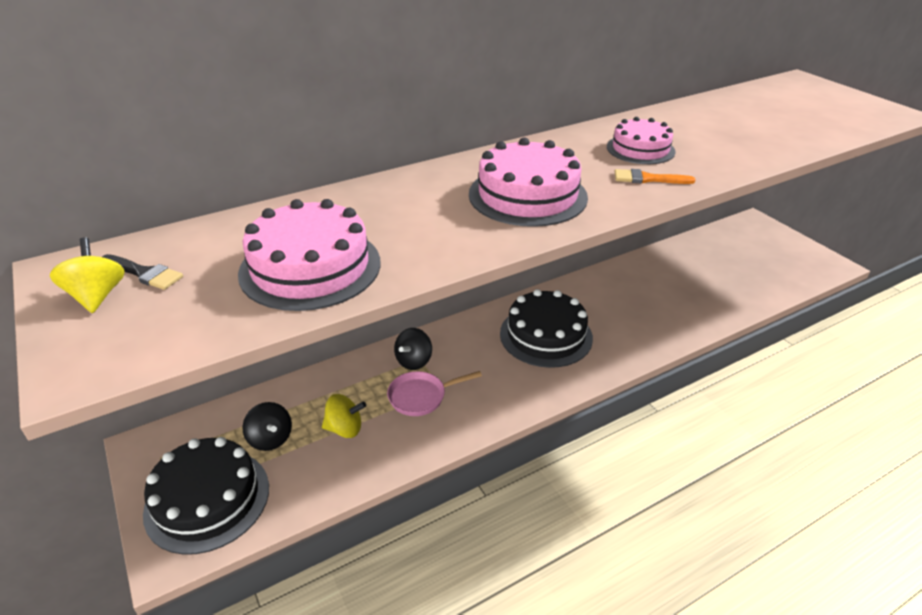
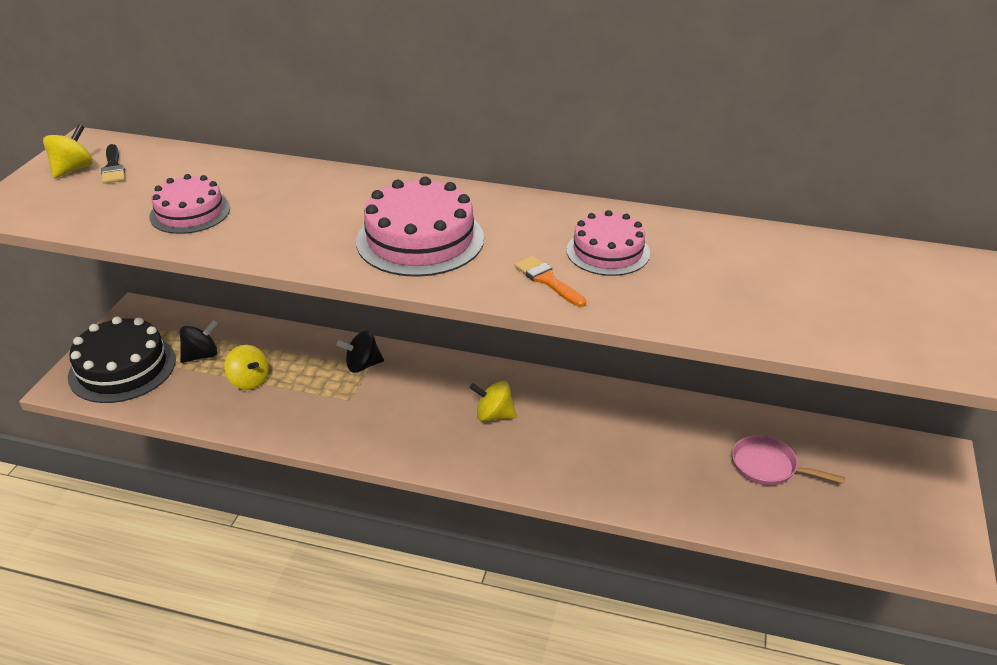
camera: 45 degrees right, 0 degrees up
(270, 439) = (201, 355): black spinning top -> black spinning top turned 135 degrees counterclockwise
(310, 267) = (190, 212): pink cake -> pink cake, size x0.64
(421, 396) = (327, 395): pink pan -> pink pan (768, 467)
(546, 335) = (493, 415): black cake -> yellow spinning top

